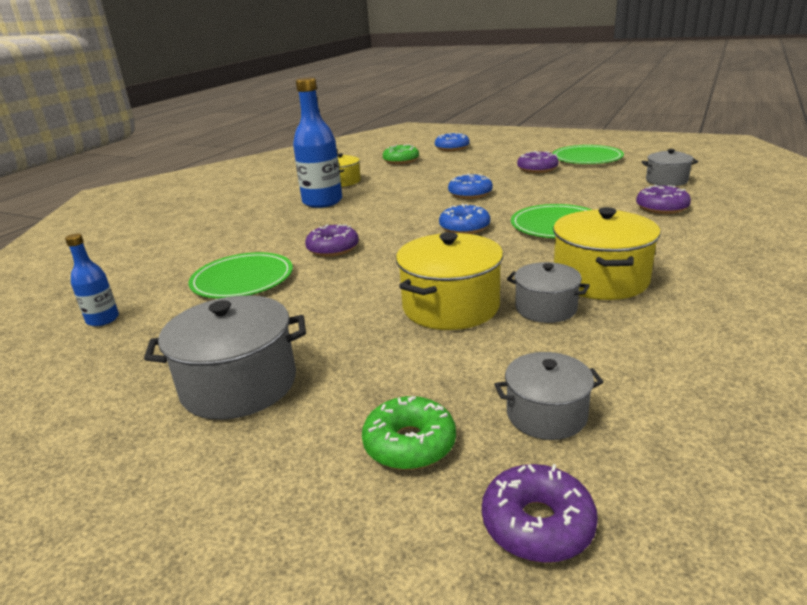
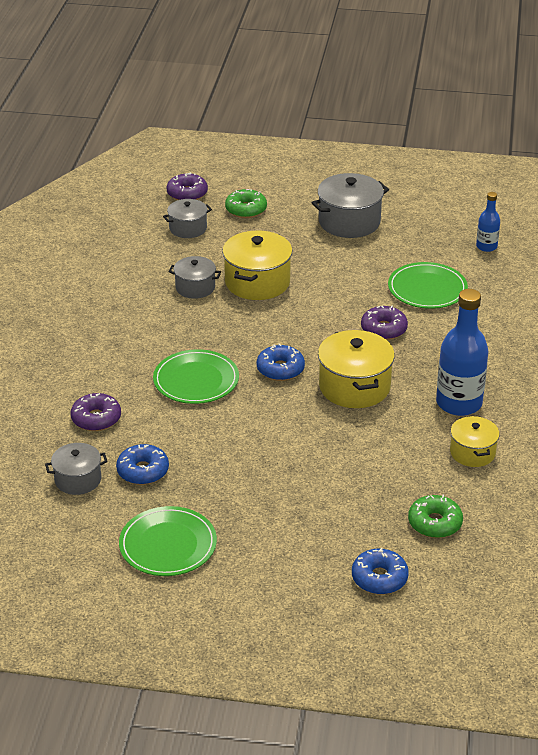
camera: 160 degrees right, 10 degrees up
(470, 194) = (297, 433): blue donut -> blue donut (143, 471)
(537, 169) = (232, 504): purple donut -> none
(600, 279) = (159, 316): yellow pot -> yellow pot (354, 387)

